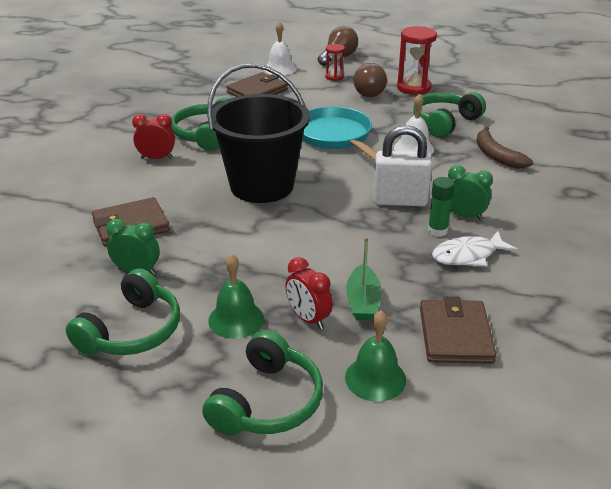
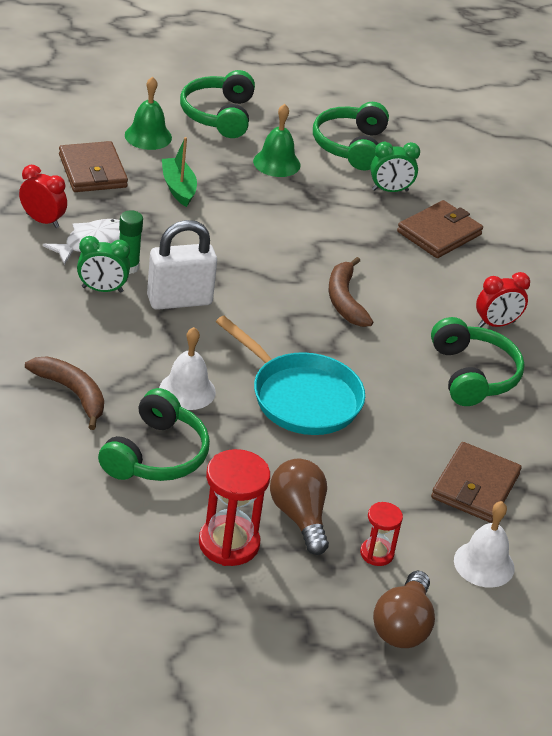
camera: 155 degrees right, 5 degrees up
(262, 186) = (345, 300): black bucket -> brown banana
(308, 318) = (218, 170): red clock -> red clock (42, 221)

